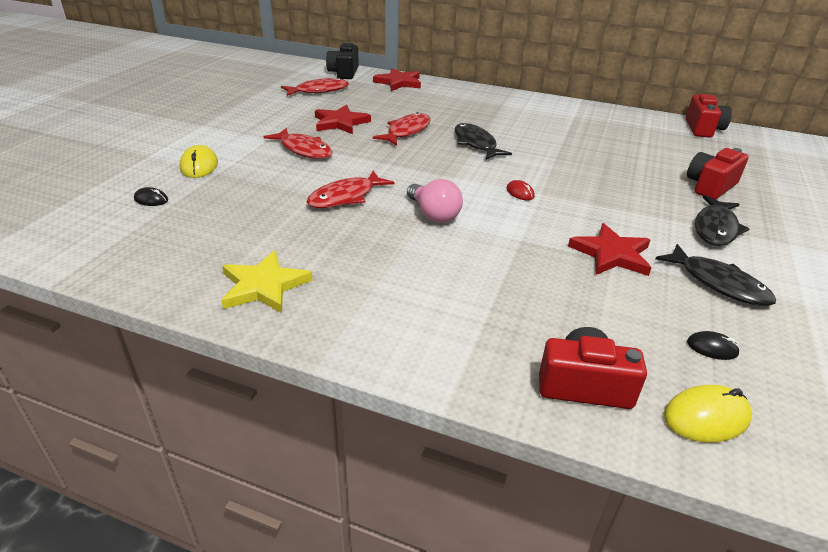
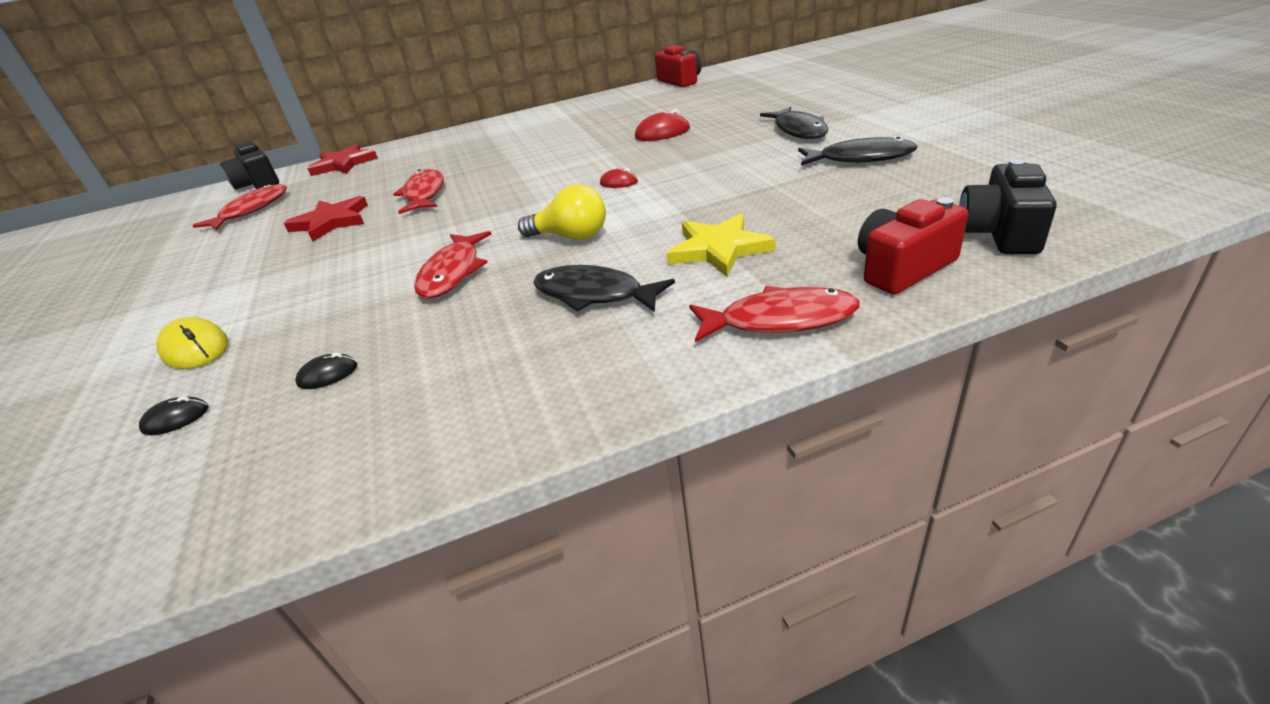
camera: 35 degrees left, 0 degrees up
(264, 286) = (497, 395): yellow star -> yellow star (718, 249)
(304, 150) = (326, 263): red fish -> red fish (779, 320)
(433, 214) = (571, 237): pink light bulb -> yellow light bulb
(476, 144) = (514, 170): black fish -> black fish (594, 294)
(611, 169) = (662, 133): none -> red mouse
(611, 254) = (763, 181): red star -> none
(706, 417) = (999, 233): yellow mouse -> black camera
(710, 186) = (749, 110): red camera -> none
(712, 348) = (927, 194): black mouse -> black mouse (328, 375)

